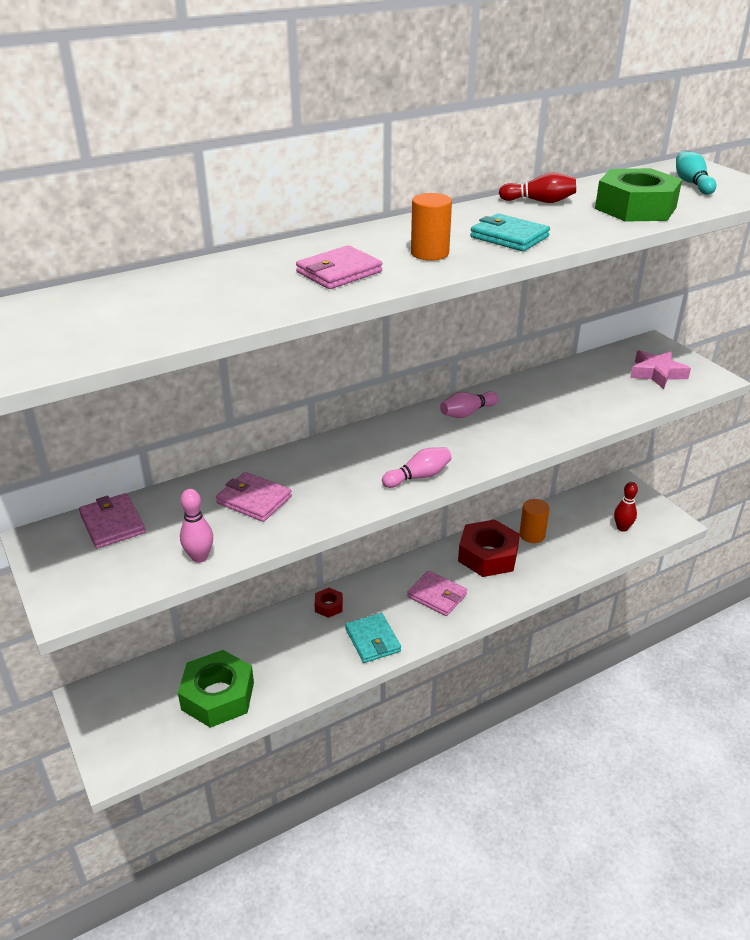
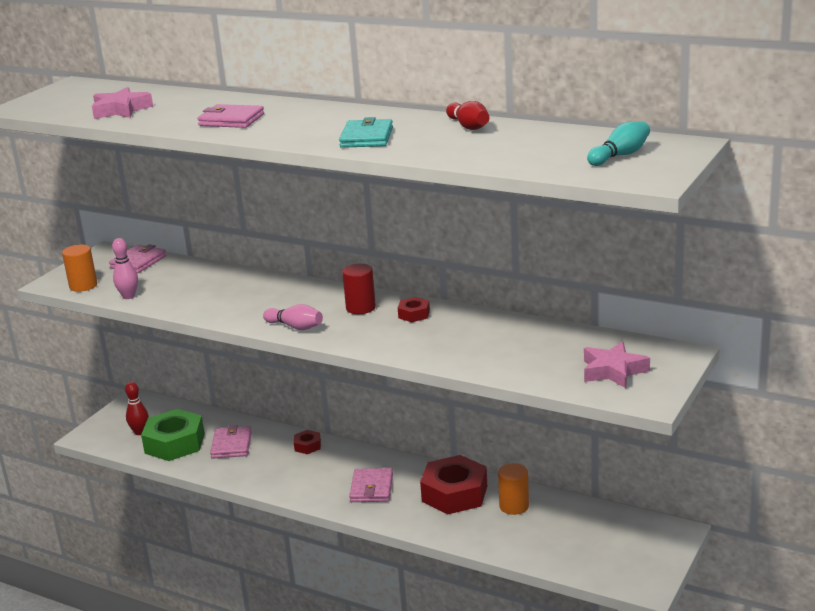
camera: 60 degrees right, 10 degrees down
(173, 314) = (121, 110): none -> pink star
(254, 500) = (205, 288): pink wallet -> pink wallet (231, 445)
(373, 640) = (288, 480): turquoise wallet -> none
(421, 432) = (360, 308): none -> red cylinder
(430, 253) = (299, 129): orange cylinder -> orange cylinder (83, 286)
(467, 413) = (414, 314): pink bowling pin -> red nut
(622, 528) = (592, 554): red bowling pin -> red bowling pin (140, 432)
(635, 208) = (507, 153): green nut -> none

